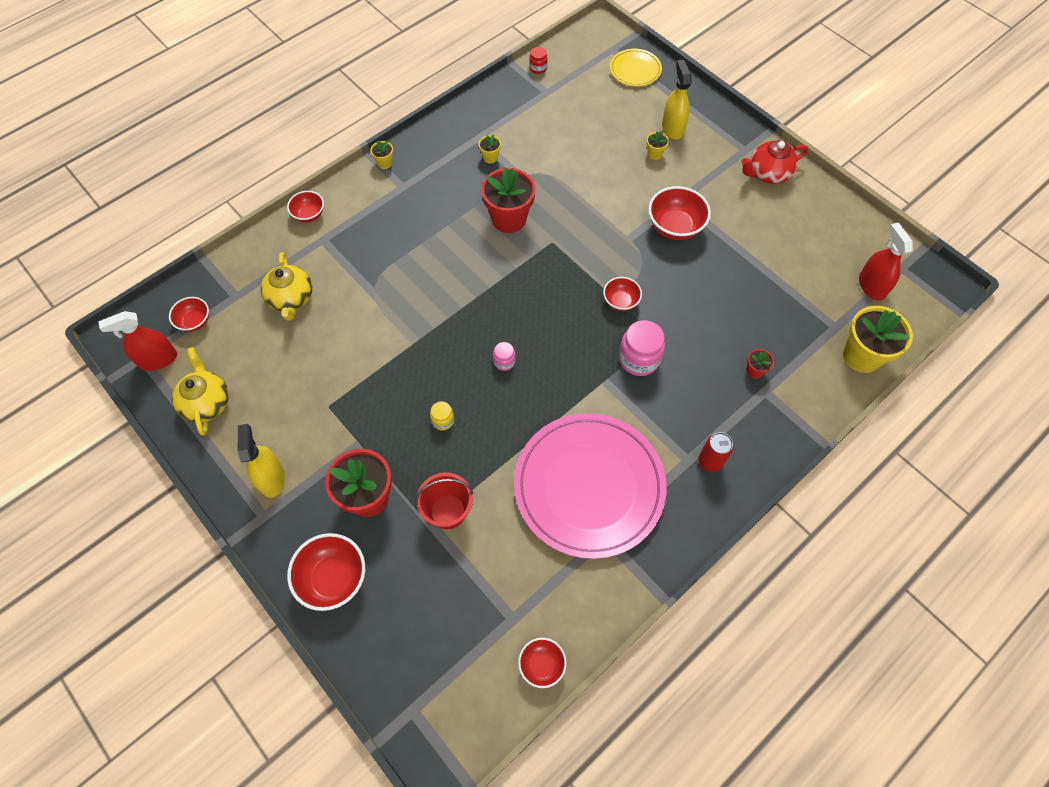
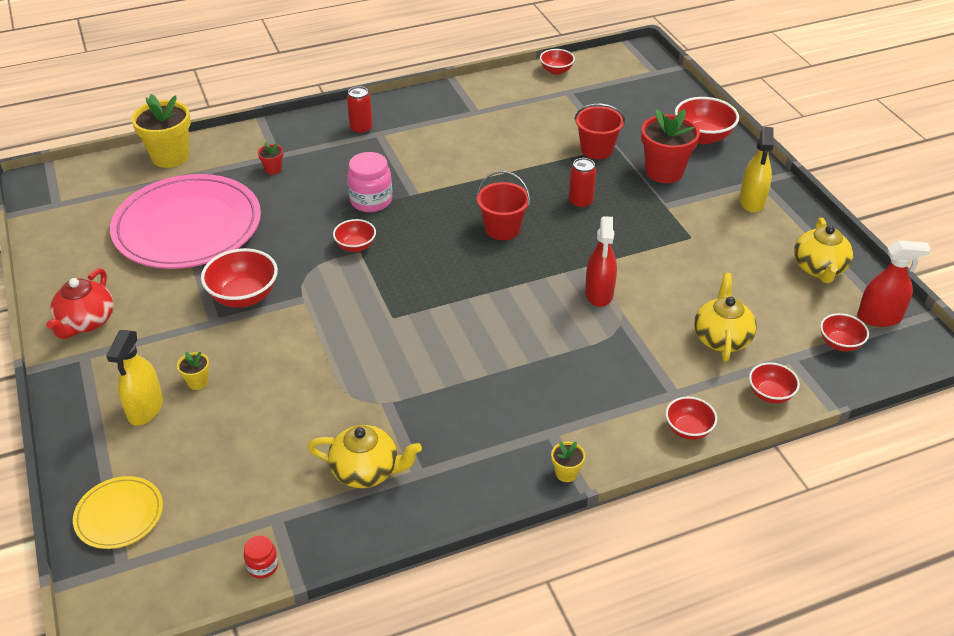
camera: 160 degrees left, 20 degrees down
(251, 259) = (770, 394): none -> red bowl
(443, 420) = (580, 202): yellow jar -> red can
(490, 157) = (414, 438): yellow flower pot -> none
(504, 362) = (502, 229): pink jar -> red bucket
(509, 219) = (430, 355): red flower pot -> none
(510, 130) = (366, 471): none -> yellow teapot
(589, 486) = (471, 138): pink plate -> pink plate (188, 227)
(768, 173) = (86, 322): red teapot -> red teapot turned 105 degrees clockwise
(871, 286) = (101, 198): red spray bottle -> red spray bottle (599, 293)

